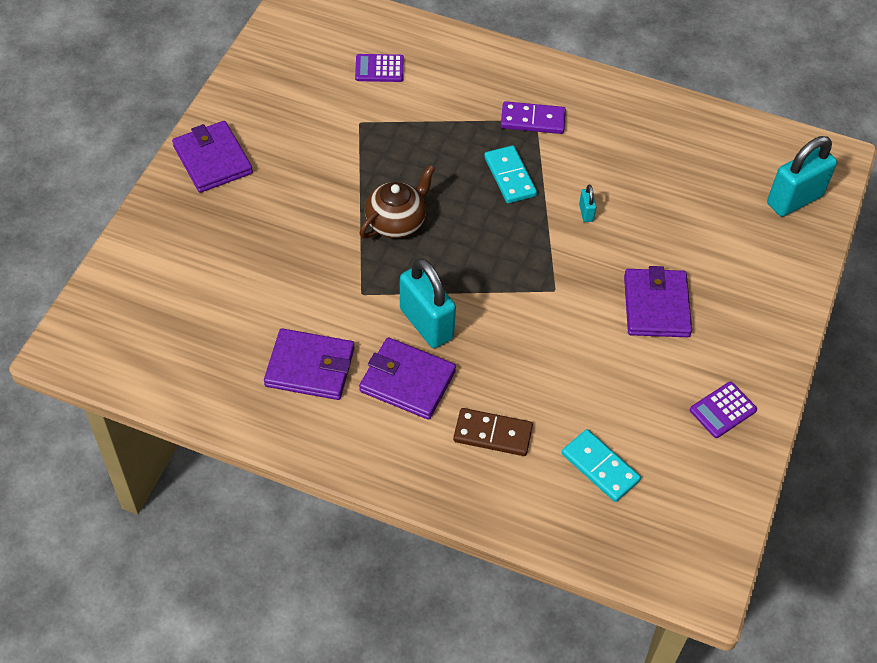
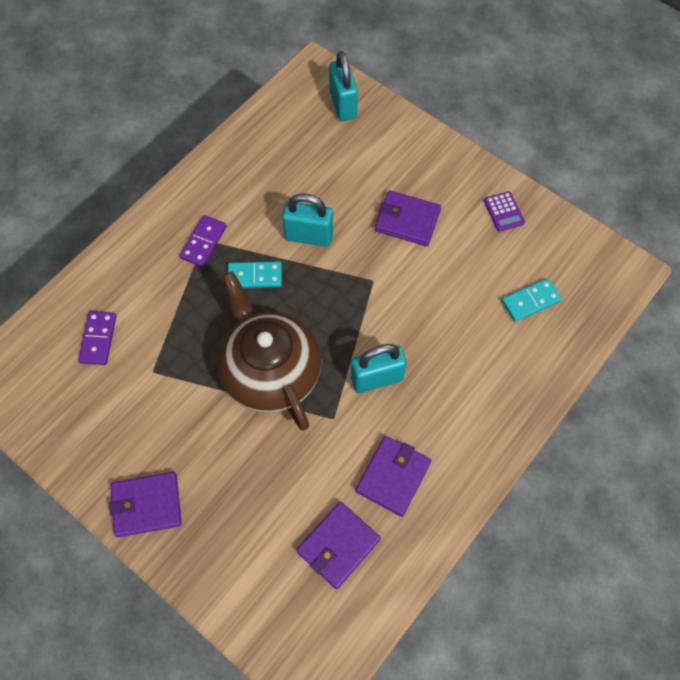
camera: 70 degrees left, 10 degrees up
(379, 69) = (98, 339): purple calculator -> purple domino
(396, 222) = (270, 372): brown teapot -> brown teapot, size x1.94
(407, 381) = (426, 407): purple wallet -> purple wallet (338, 545)
(492, 434) = (487, 361): brown domino -> none
(586, 213) = (309, 236): turquoise padlock -> turquoise padlock, size x2.35

